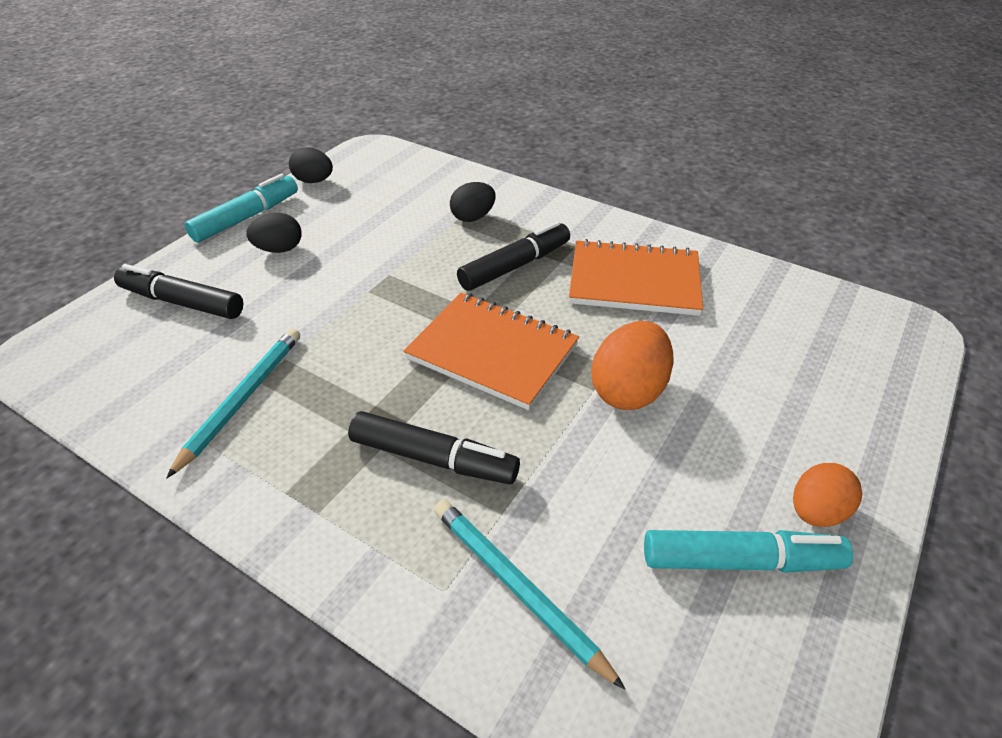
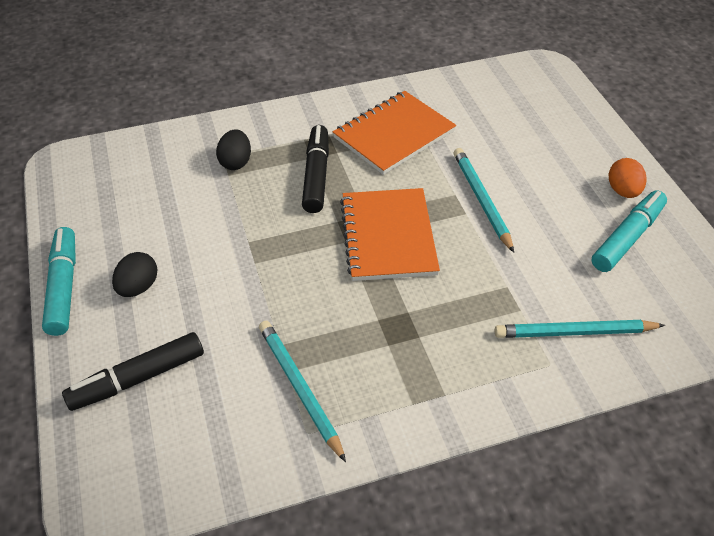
camera: 50 degrees left, 5 degrees up
(314, 181) = (64, 220): black egg -> none
(433, 458) = (452, 316): black marker -> none
(492, 352) = (388, 236): orange notebook -> orange notebook turned 75 degrees counterclockwise
(628, 390) = (481, 200): orange egg -> turquoise pencil

